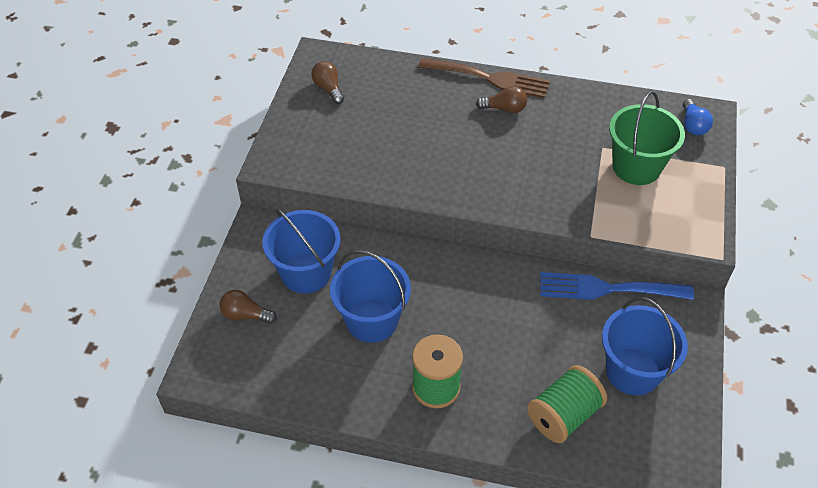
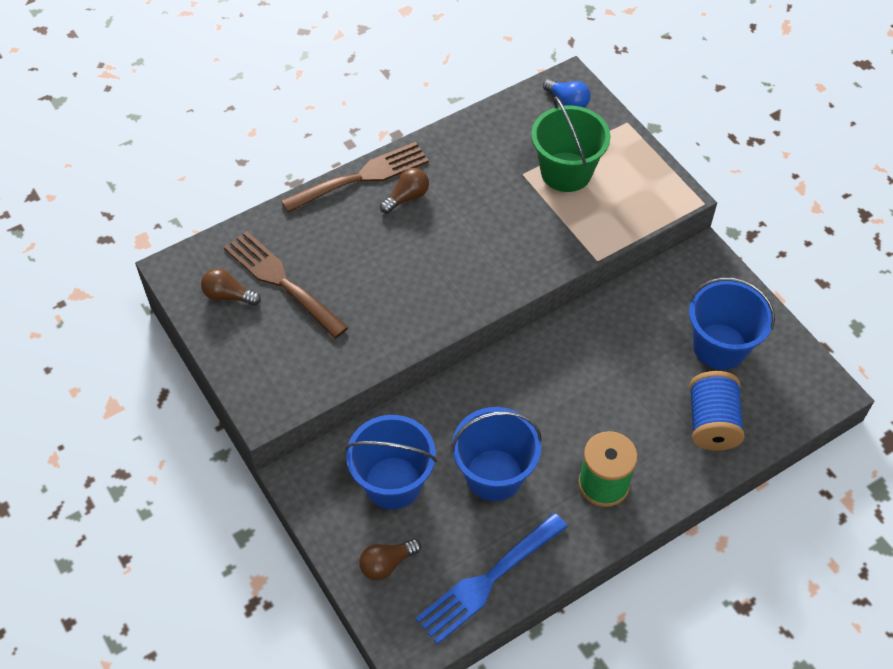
camera: 45 degrees left, 5 degrees up
(368, 102) = (281, 281): none -> brown fork
(563, 415) = (711, 423): green spool -> blue spool
(607, 289) = (635, 295): blue fork -> blue fork (487, 581)

